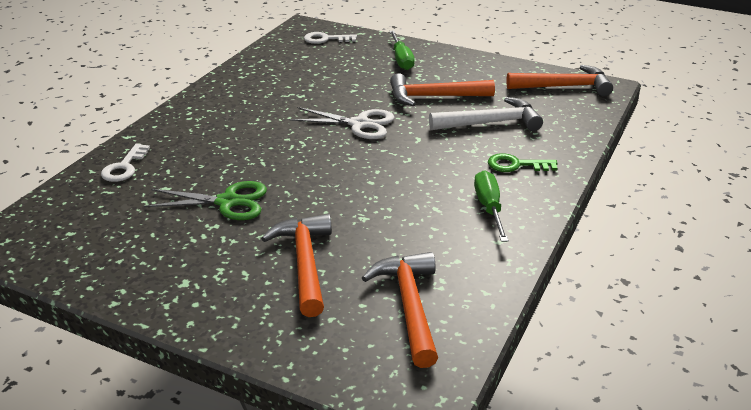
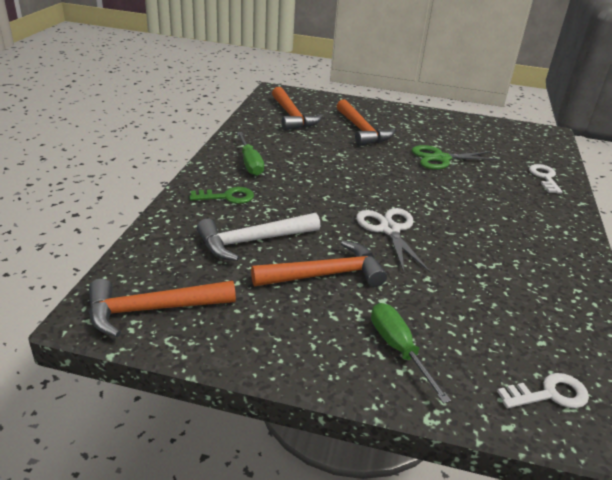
camera: 165 degrees right, 0 degrees up
(359, 124) = (389, 229): white scissors -> white scissors turned 75 degrees clockwise

